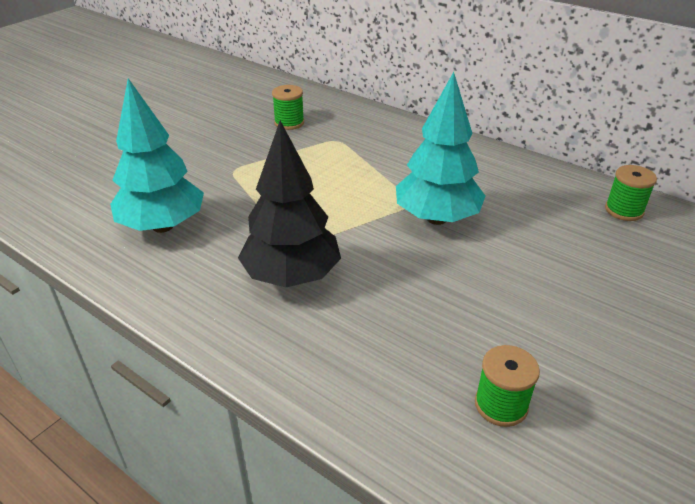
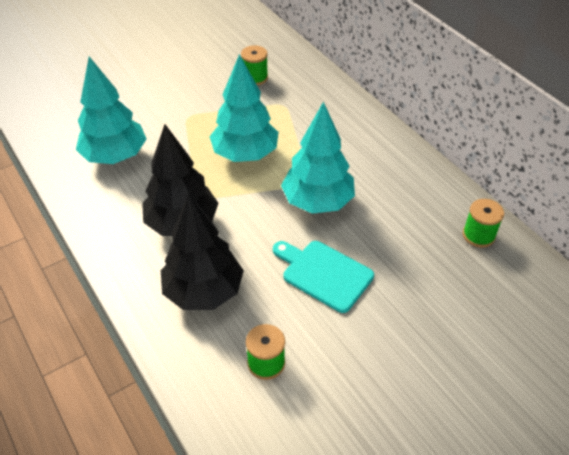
camera: 20 degrees right, 10 degrees up
(324, 191) = (245, 154): none -> turquoise tree
(366, 344) = (204, 292): none -> black tree
(496, 286) = (324, 274): none -> turquoise cutting board

